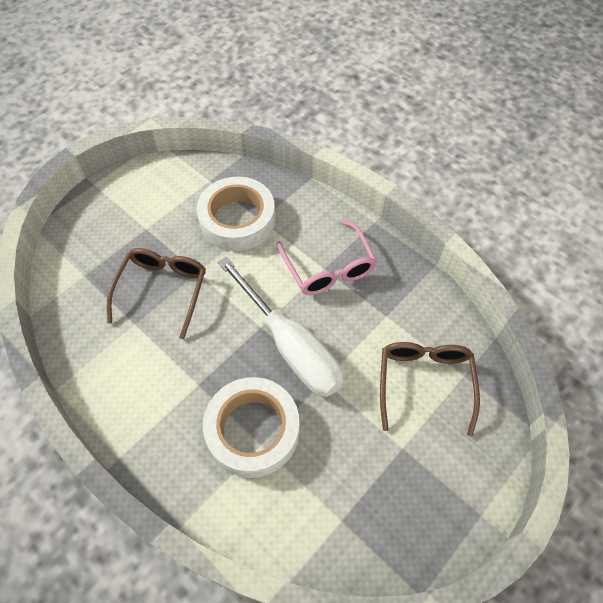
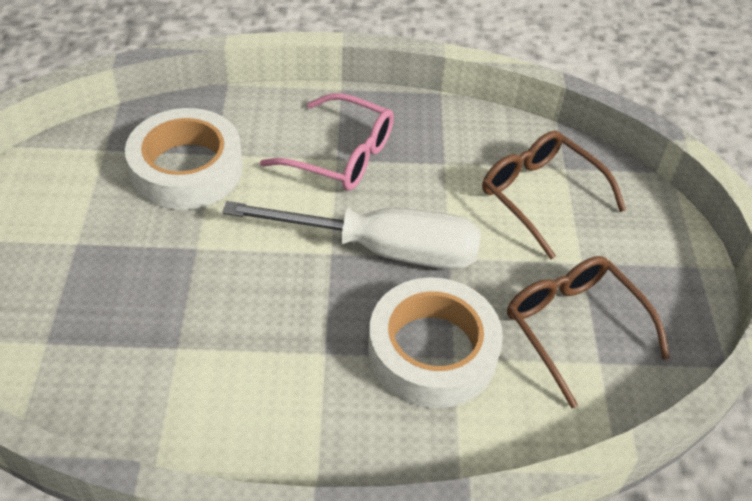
camera: 45 degrees left, 10 degrees down
(162, 290) = (174, 291): brown glasses -> brown glasses (573, 327)

